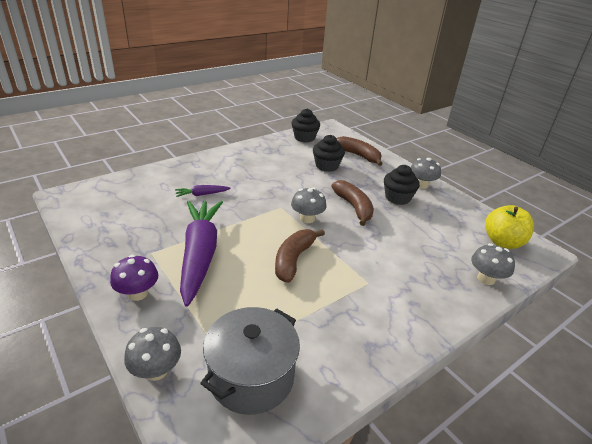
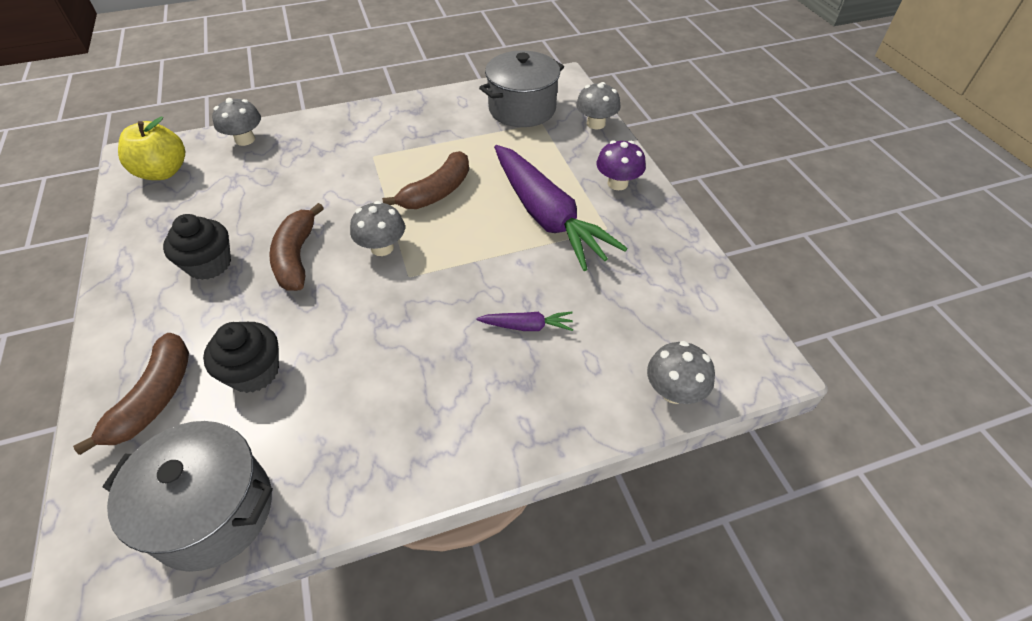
camera: 160 degrees left, 15 degrees up
(200, 254) = (546, 216): purple carrot -> purple carrot turned 45 degrees counterclockwise
(304, 138) = (213, 511): black cupcake -> grey pot
(358, 156) = (154, 398): brown banana -> brown banana turned 135 degrees counterclockwise
(421, 185) = (134, 286): grey mushroom -> grey mushroom (674, 391)

